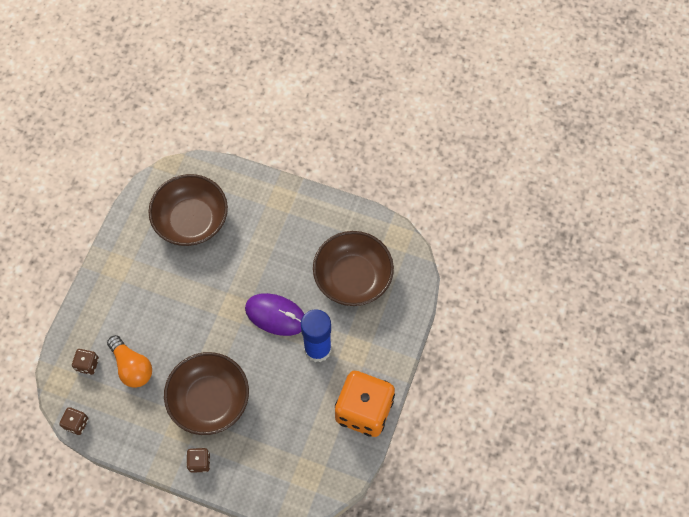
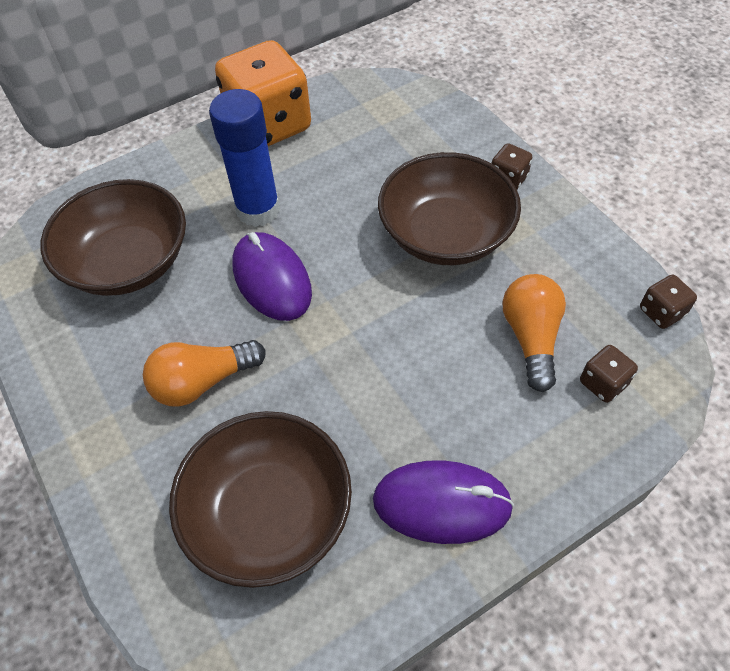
camera: 140 degrees left, 10 degrees down
(127, 267) = (442, 503): none -> purple mouse
(263, 249) = (202, 381): none -> orange light bulb

